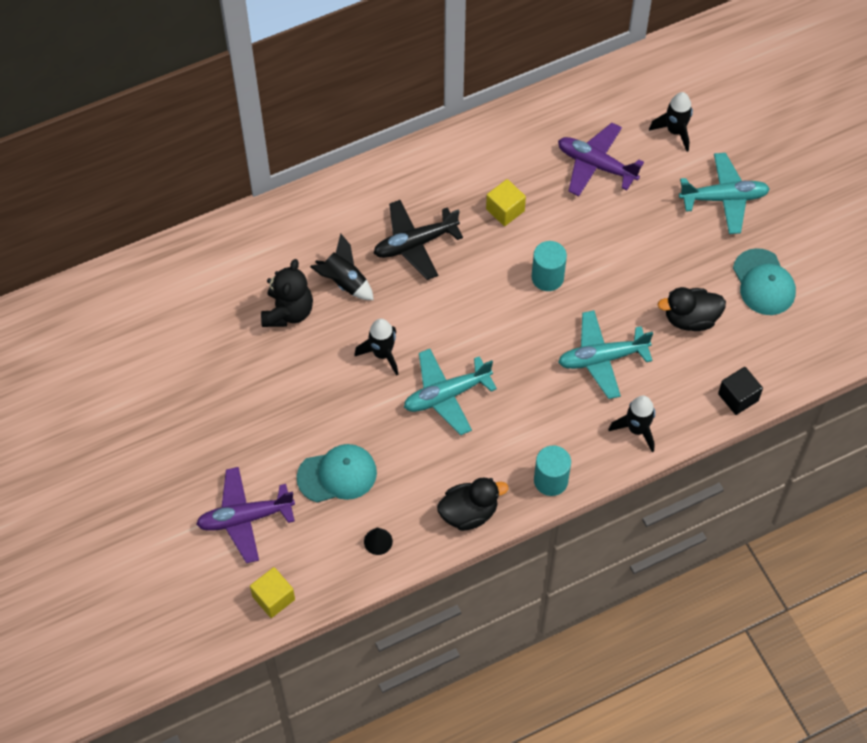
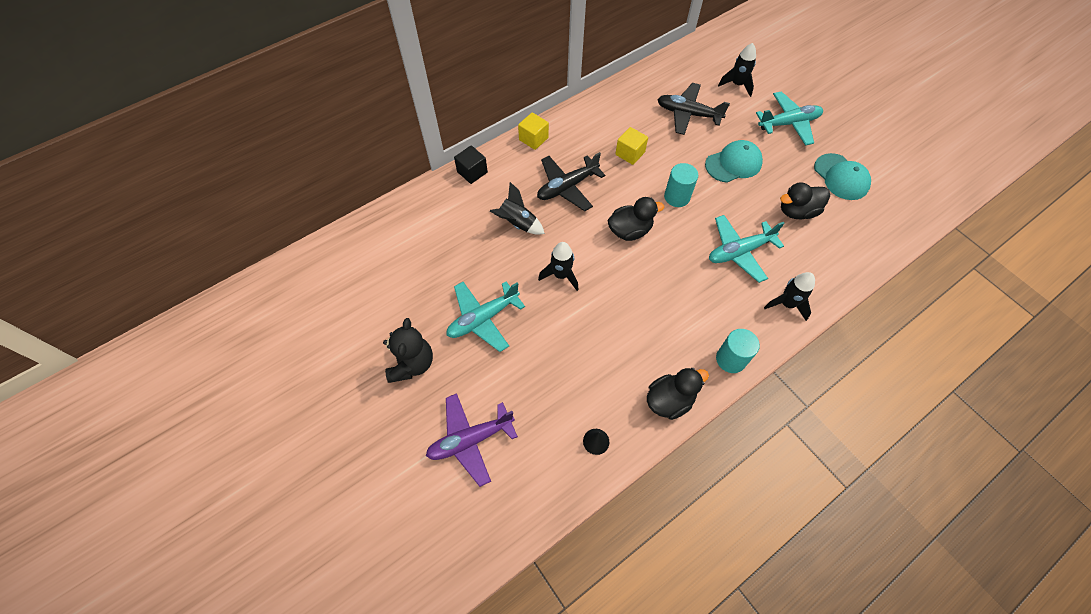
camera: 10 degrees left, 0 degrees up
(273, 598) = (511, 516): yellow cube -> yellow cube (533, 139)
(288, 312) = (476, 253): black teddy bear -> black teddy bear (412, 364)
(337, 475) = (546, 385): turquoise cap -> turquoise cap (733, 164)
(446, 395) = (622, 301): turquoise plane -> turquoise plane (483, 319)
(477, 312) = (630, 231): none -> black duck
(596, 165) = (688, 114): purple plane -> black plane
(738, 397) = (857, 265): black cube -> black cube (472, 172)

